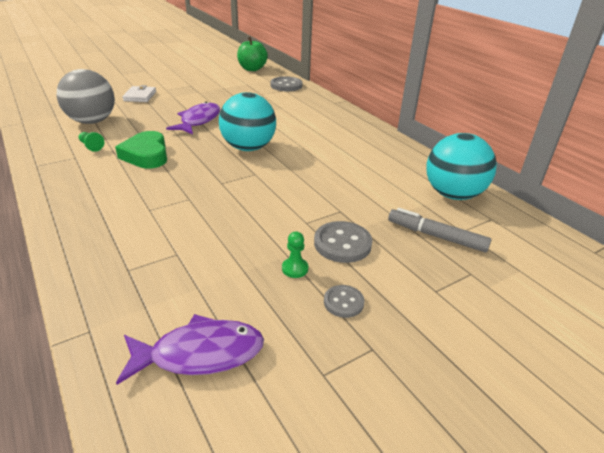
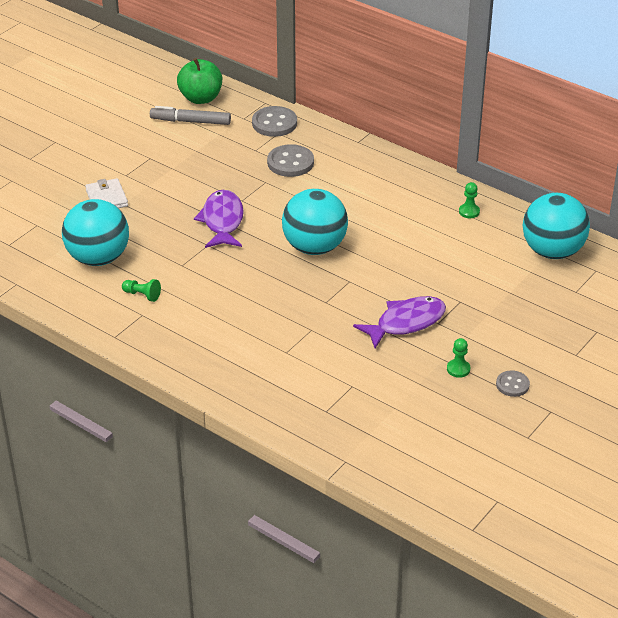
camera: 20 degrees left, 5 degrees up
(92, 121) = (98, 258): grey ball -> turquoise ball
(146, 155) = (215, 289): green heart -> none
(200, 354) = (437, 450): purple fish -> purple fish (406, 323)
(342, 243) = (482, 335): grey button -> grey button (290, 162)
(391, 153) = (469, 212): none -> green pawn
(436, 236) = (556, 303): grey marker -> grey marker (190, 121)

